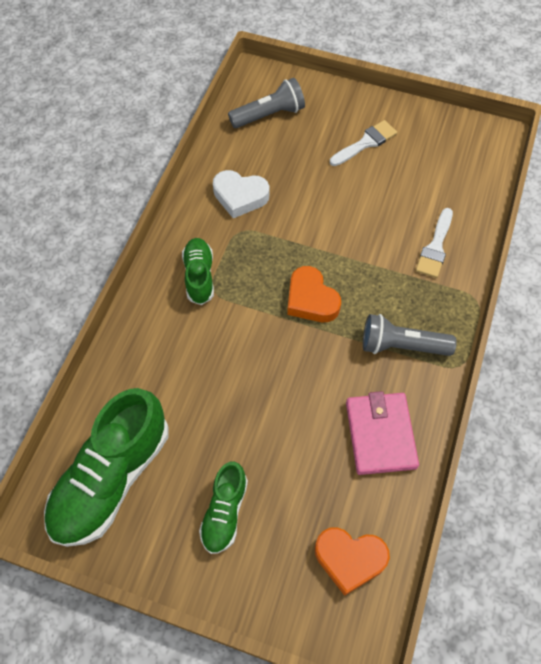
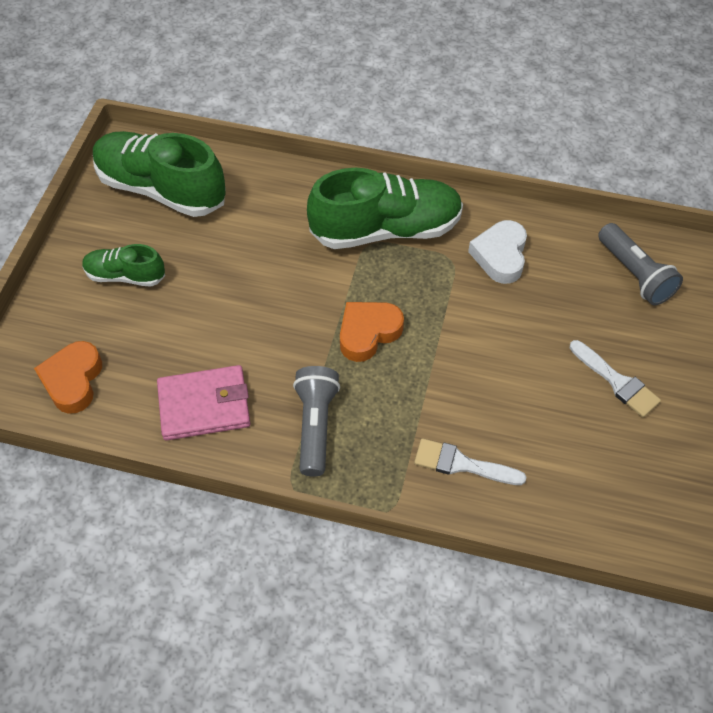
camera: 85 degrees right, 5 degrees down
(199, 276) = (386, 229): green shoe -> green shoe, size x1.88

